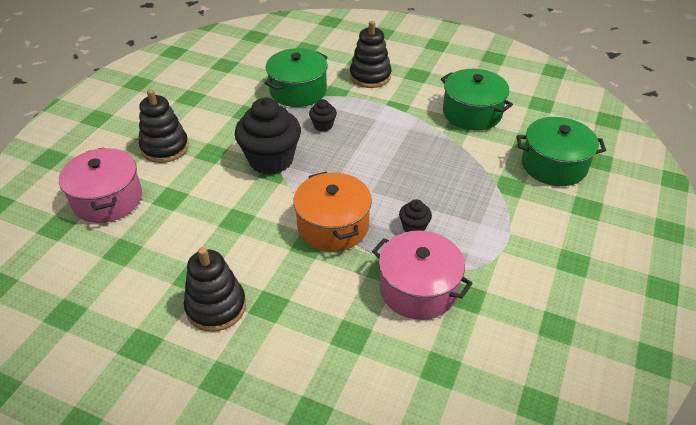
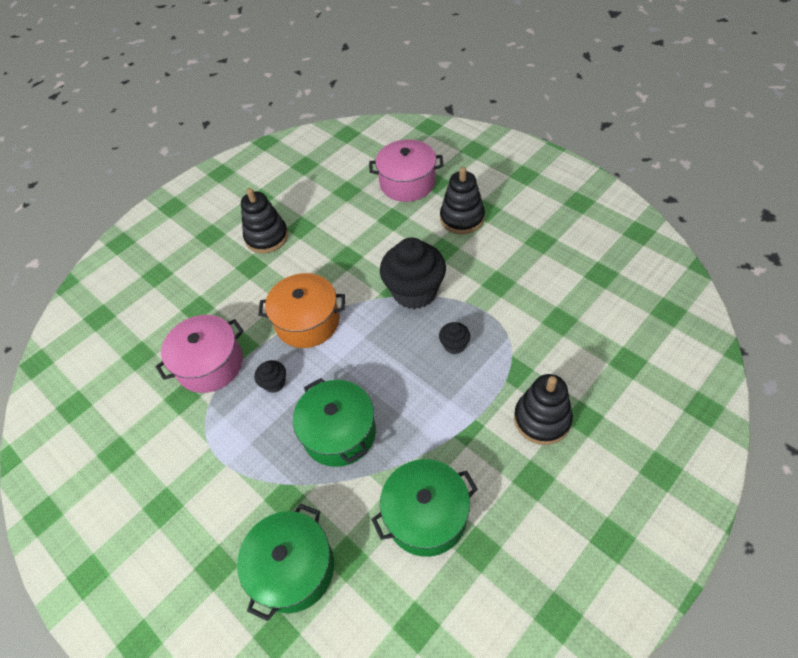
camera: 115 degrees right, 10 degrees up
(298, 91) = (528, 335): green pot -> green pot (339, 433)

